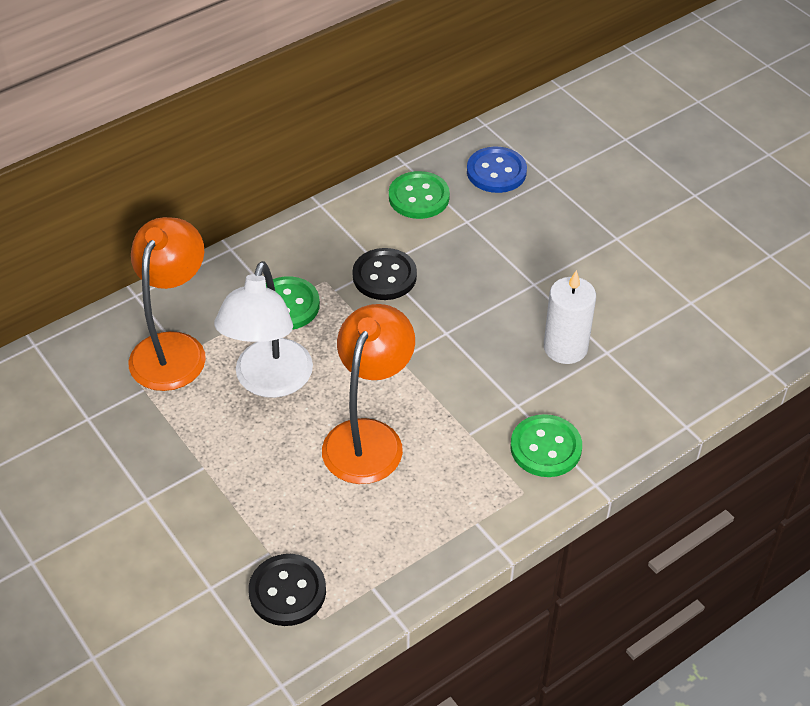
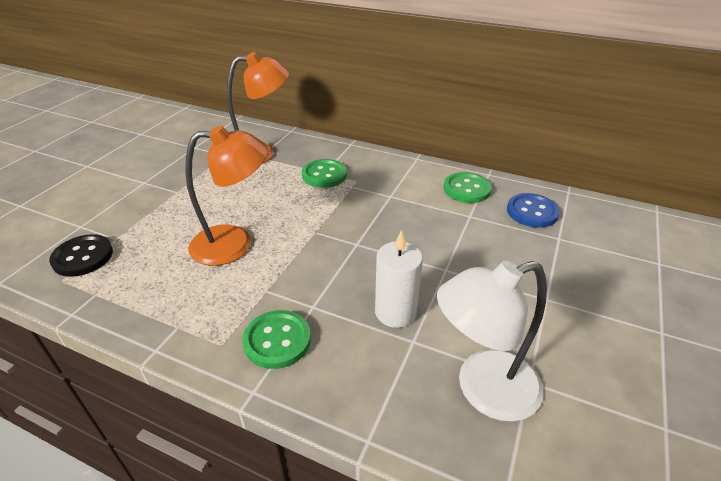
camera: 60 degrees right, 10 degrees down
(269, 382) = (258, 190): white lamp -> white lamp (483, 389)
(384, 276) = (383, 200): black button -> none

